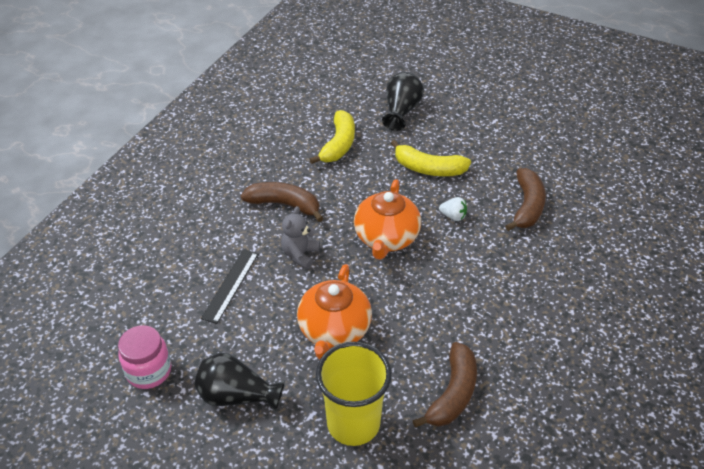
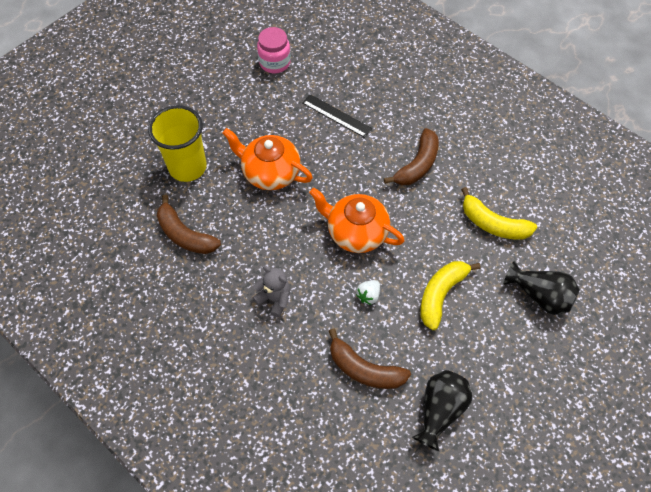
camera: 105 degrees right, 15 degrees up
(237, 396) = (236, 106): black vase -> black vase (440, 411)
(300, 255) = (355, 165): grey teddy bear -> grey teddy bear (274, 299)

